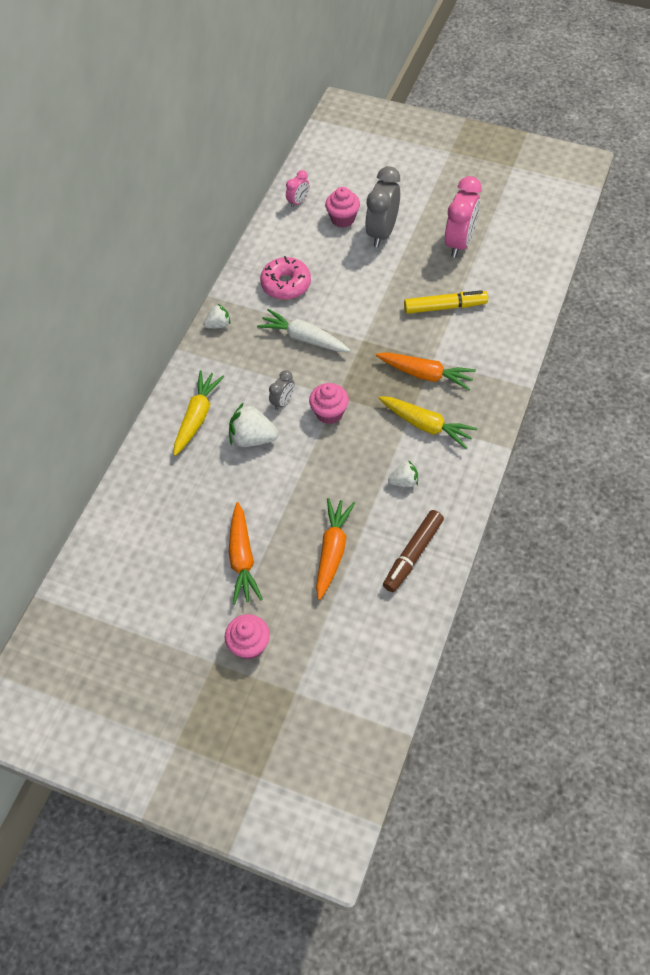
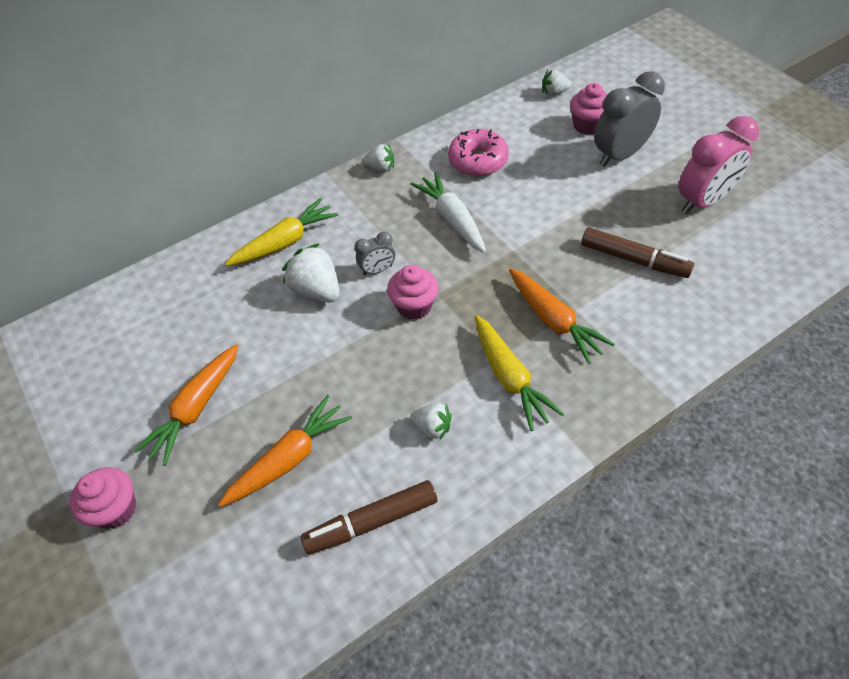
camera: 35 degrees right, 5 degrees down
(298, 202) = (554, 93): pink clock -> white strawberry
(444, 307) = (633, 259): yellow marker -> brown marker

